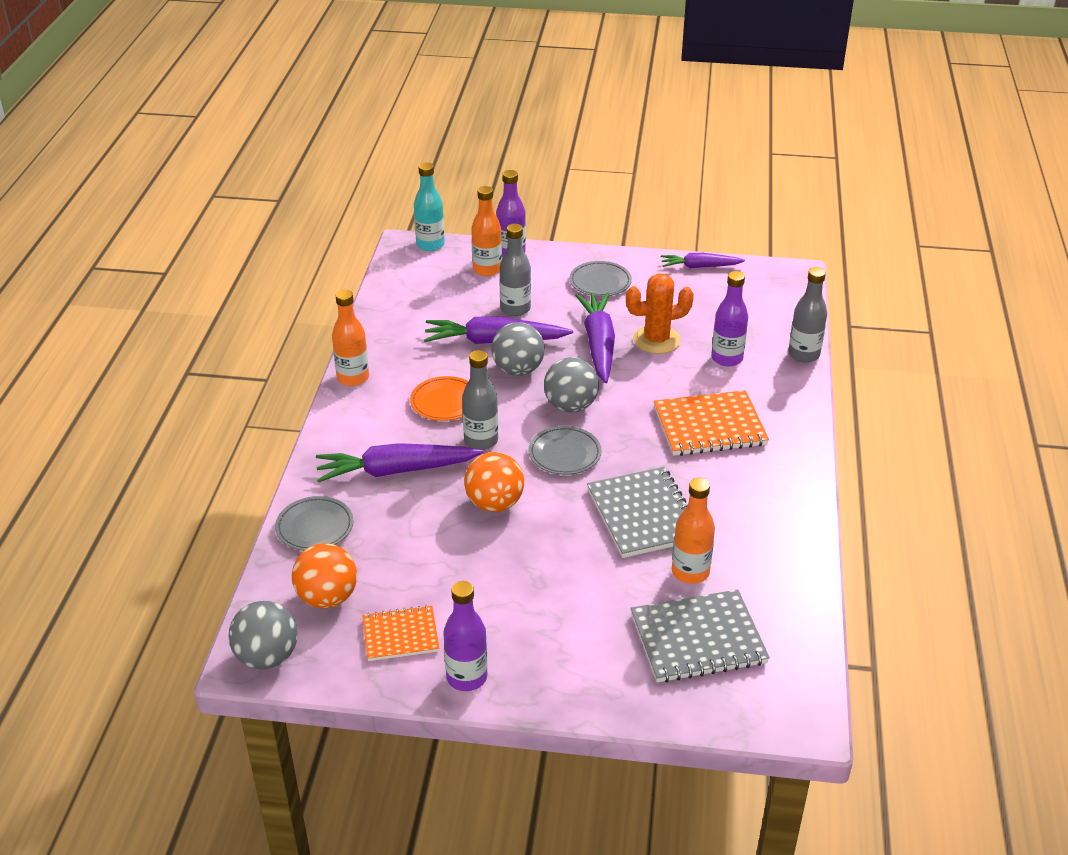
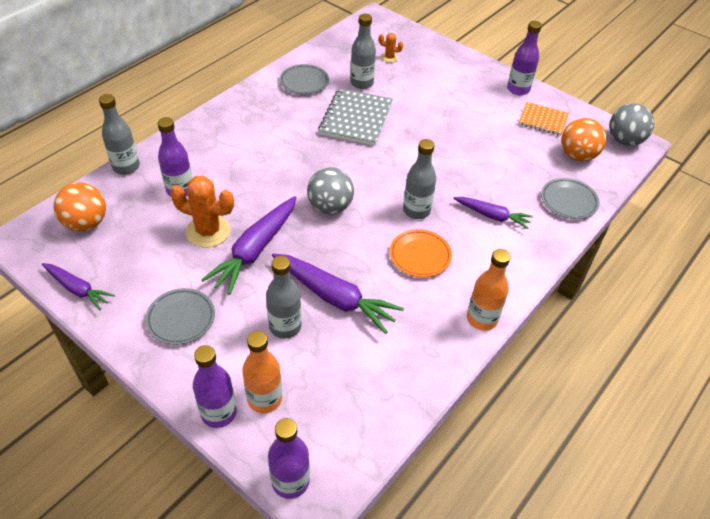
camera: 150 degrees left, 10 degrees up
(395, 471) = (492, 216): purple carrot -> purple carrot, size x0.61
(430, 245) = (290, 481): turquoise bottle -> purple bottle
(494, 503) = (440, 164): orange ball -> orange ball (86, 223)
(518, 370) = (340, 257): grey ball -> none
(564, 454) = (367, 175): grey plate -> grey plate (304, 82)
(690, 572) = (361, 83): orange bottle -> grey bottle
(698, 639) = (389, 58): grey notebook -> orange cactus
(709, 426) = (255, 149): orange notebook -> none

